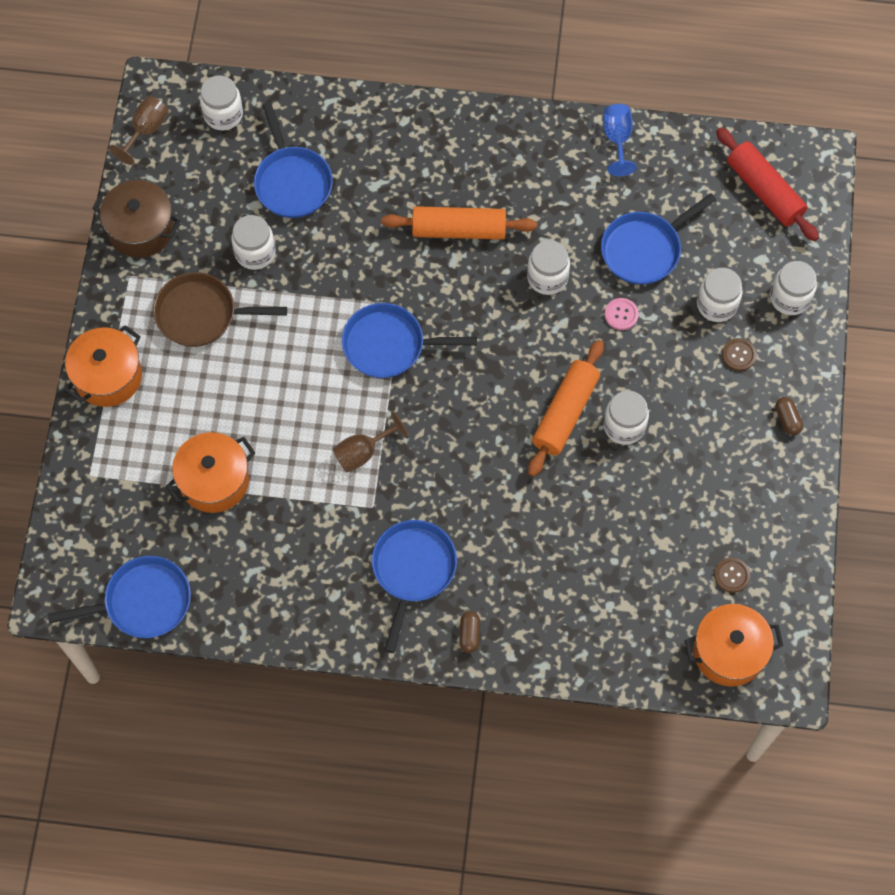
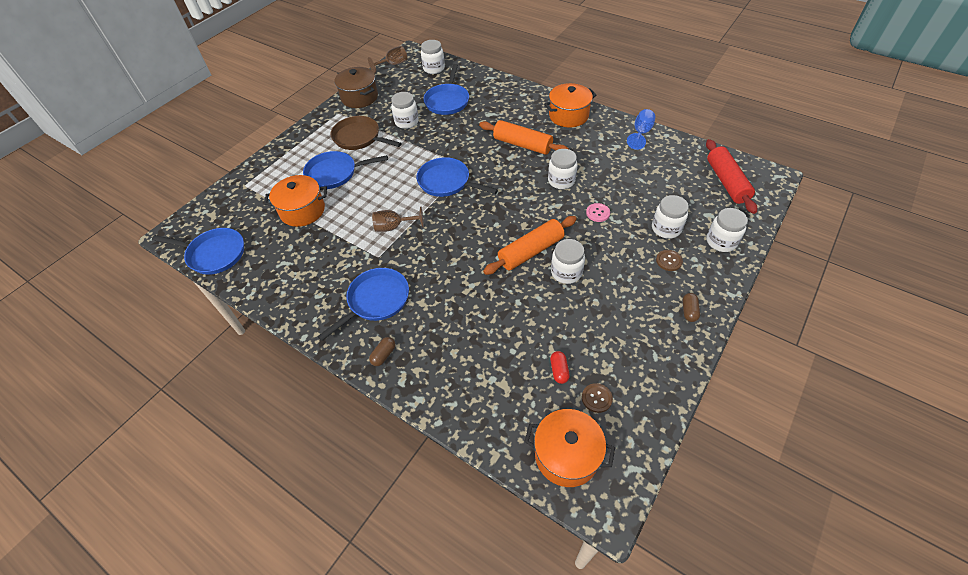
camera: 30 degrees right, 15 degrees down
(108, 376) = (292, 148): orange pot -> orange pot (568, 116)
(644, 249) = (631, 186): blue pan -> blue pan (335, 173)
(677, 561) = (559, 370): none -> red capsule

